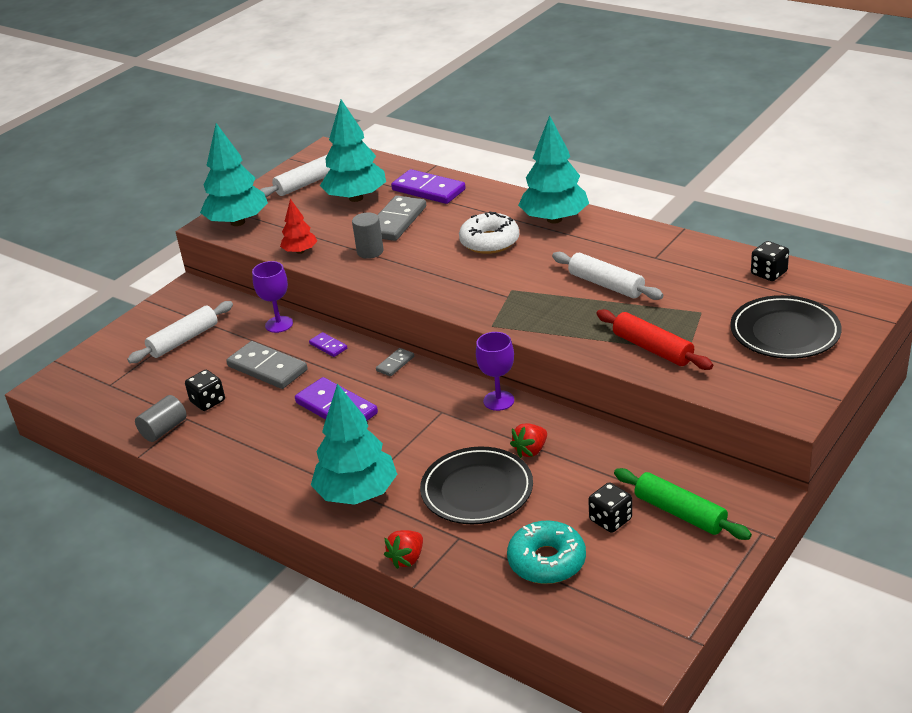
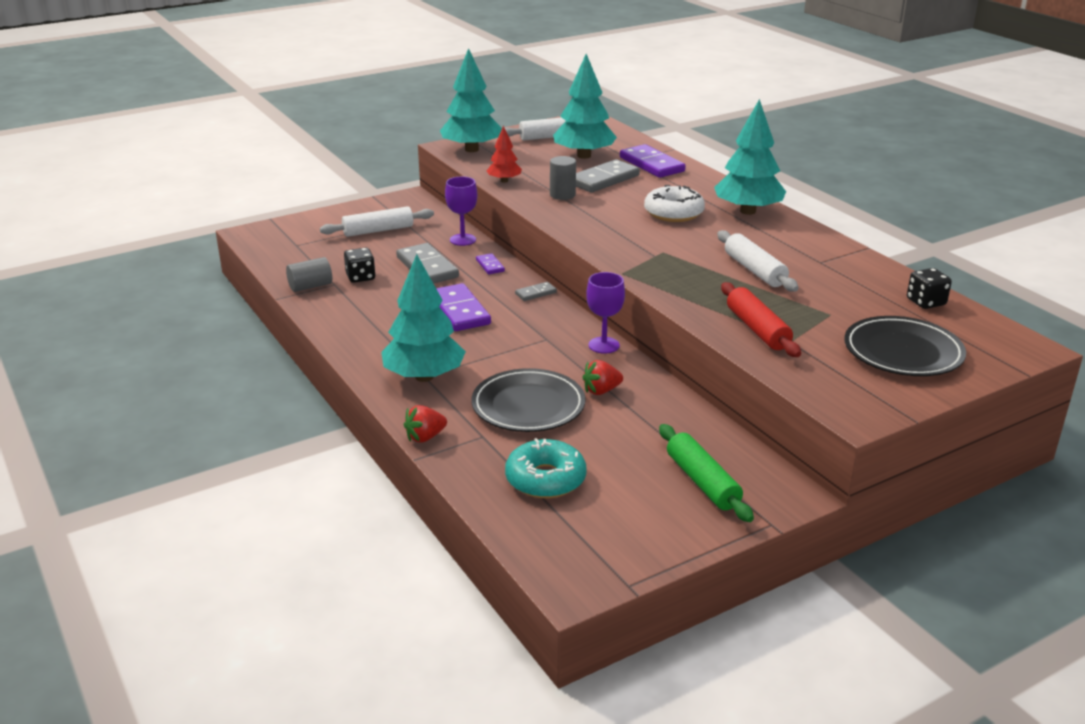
camera: 20 degrees right, 5 degrees down
(610, 520) = (631, 466): black dice -> none

